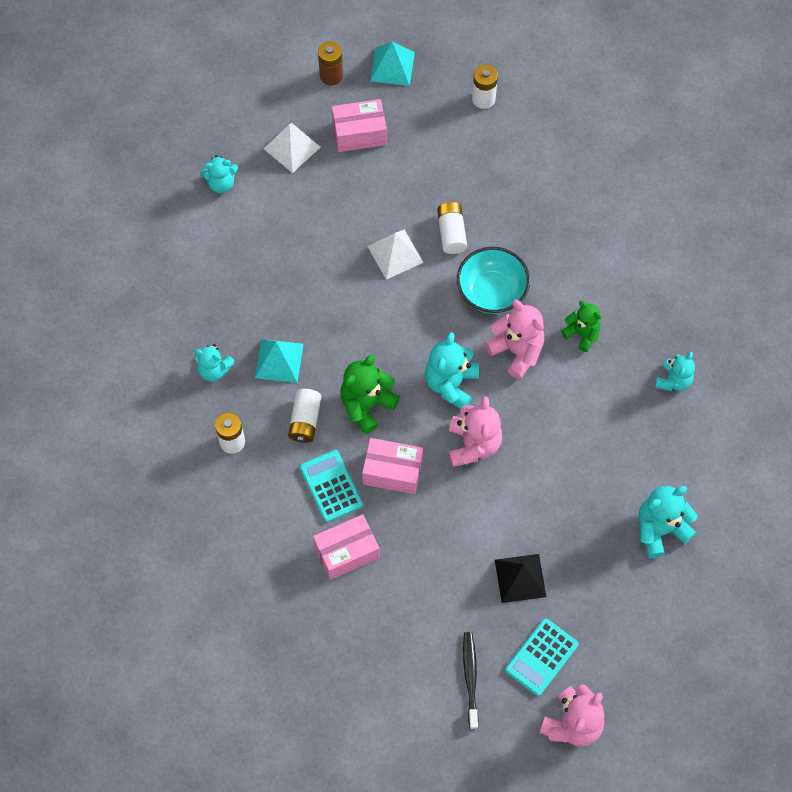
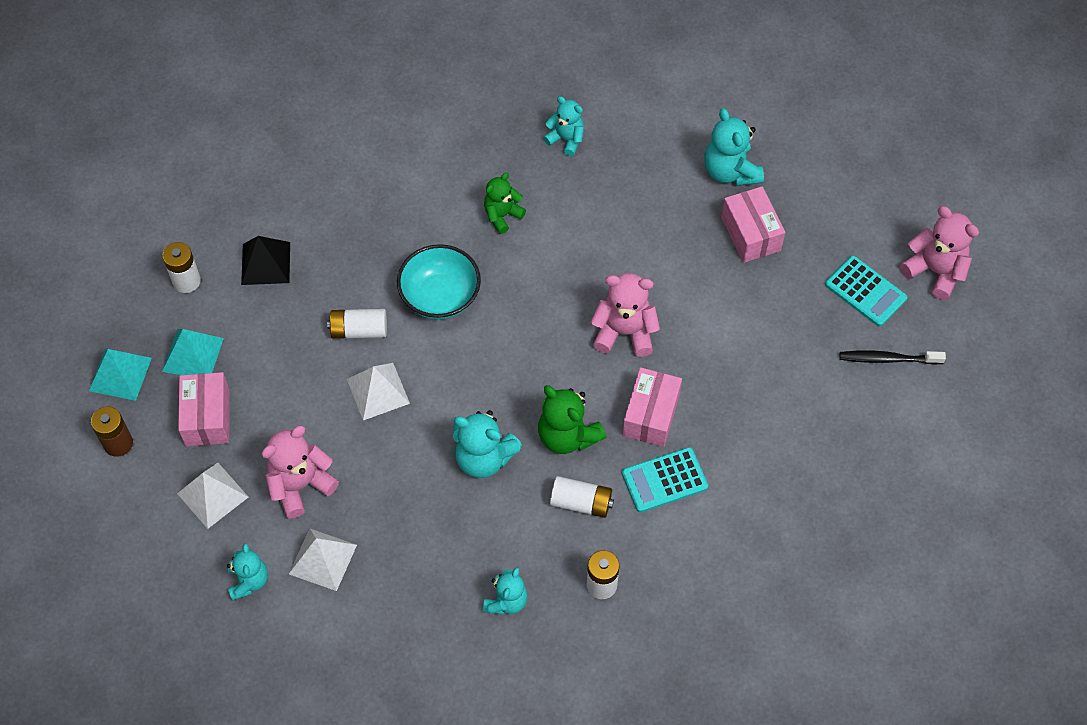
camera: 85 degrees left, 5 degrees down
(242, 232) = (323, 559): none -> white pyramid
(279, 360) = (501, 526): turquoise pyramid -> turquoise pyramid (193, 354)
(346, 552) = (744, 469): pink box -> pink box (750, 234)
(451, 384) = (549, 347): turquoise teddy bear -> turquoise teddy bear (484, 458)
(517, 351) = (516, 279): pink teddy bear -> pink teddy bear (300, 485)
(520, 578) = (779, 302): black pyramid -> black pyramid (265, 263)

